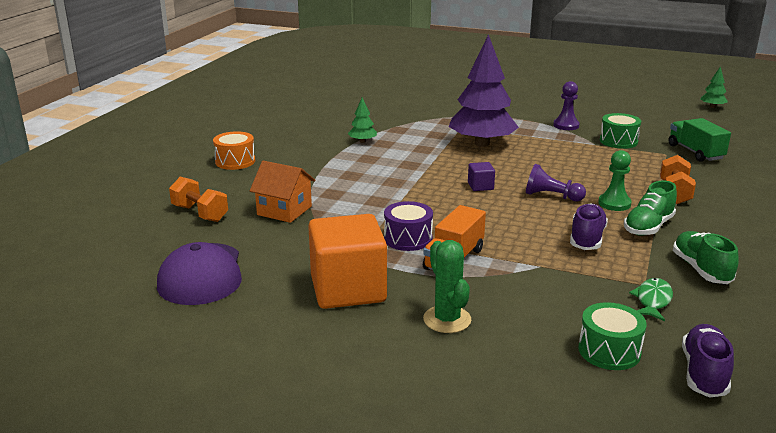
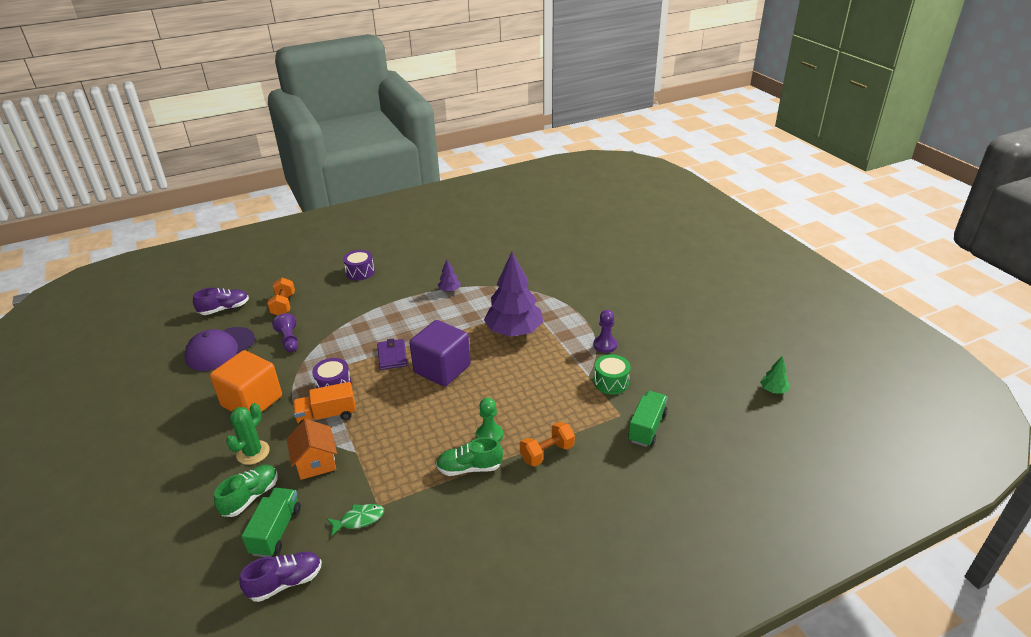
camera: 45 degrees right, 10 degrees up
(235, 161) = (360, 272): orange drum -> purple drum
(284, 210) = (319, 326): orange house -> orange house (316, 462)
(362, 141) = (449, 290): green tree -> purple tree
(415, 198) = (392, 356): none -> purple wallet
(480, 186) = (442, 369): purple cube -> purple cube, size x2.39
(551, 196) = (465, 404): purple pawn -> purple pawn (289, 340)
(587, 239) = (417, 451): purple shoe -> purple shoe (224, 309)
(609, 351) = (276, 531): green drum -> green truck
(701, 270) = (429, 522): green shoe -> green shoe (251, 497)

